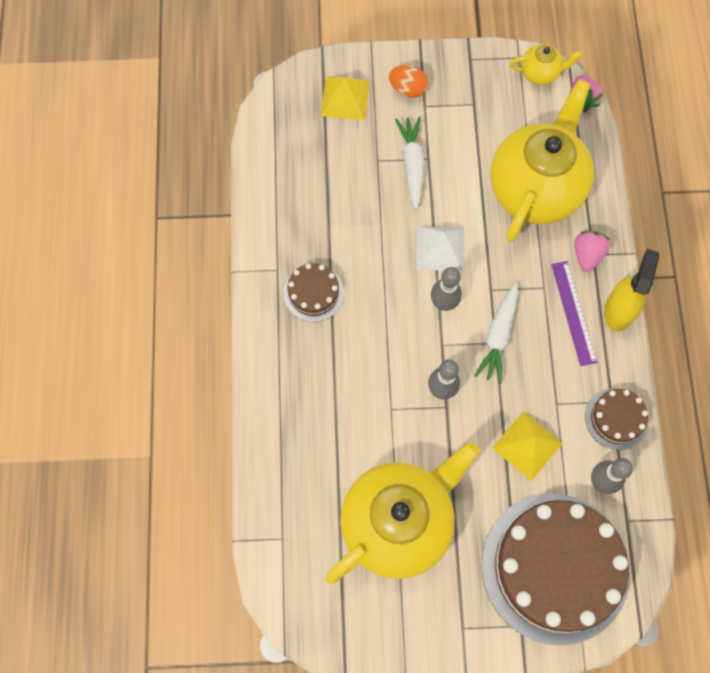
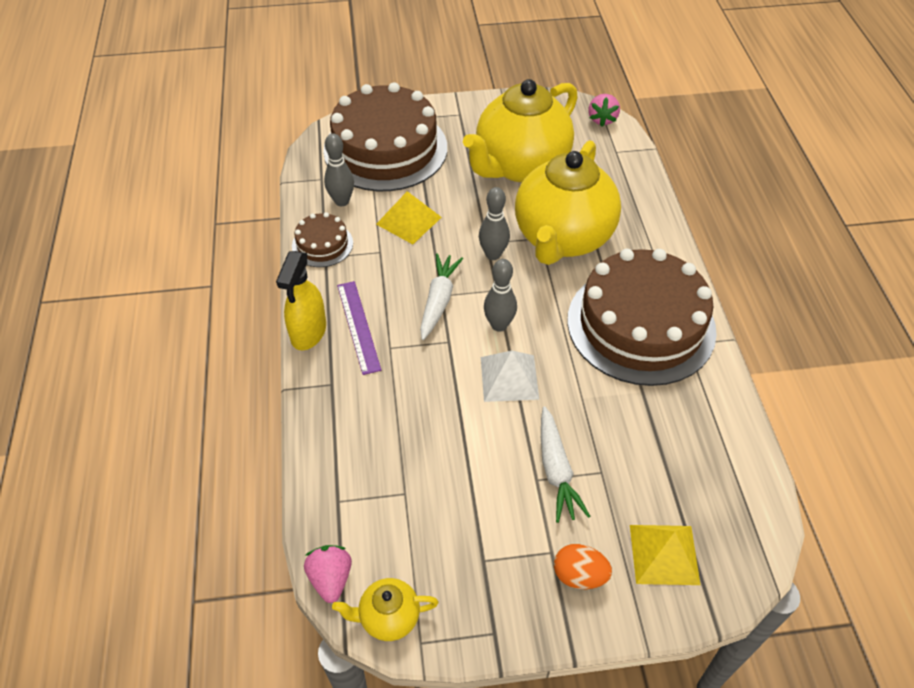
camera: 175 degrees right, 20 degrees down
(313, 293) = (641, 325): brown cake -> brown cake, size x2.23
(535, 189) = (398, 452): yellow teapot -> yellow teapot (562, 238)
(587, 255) = (339, 383): pink strawberry -> pink strawberry (602, 119)

